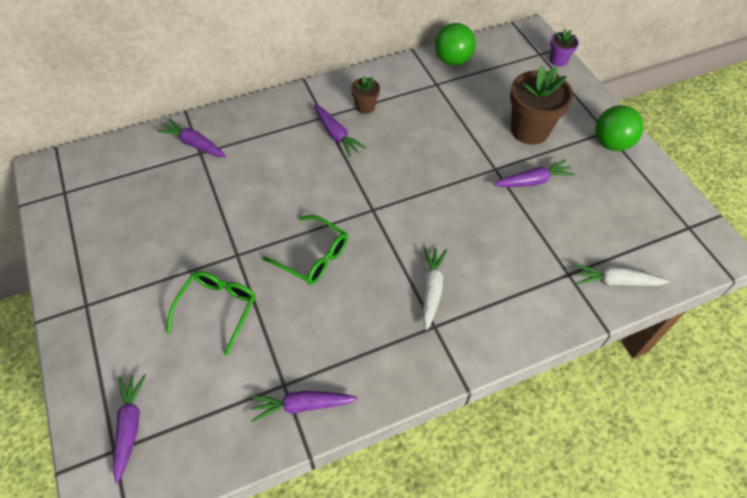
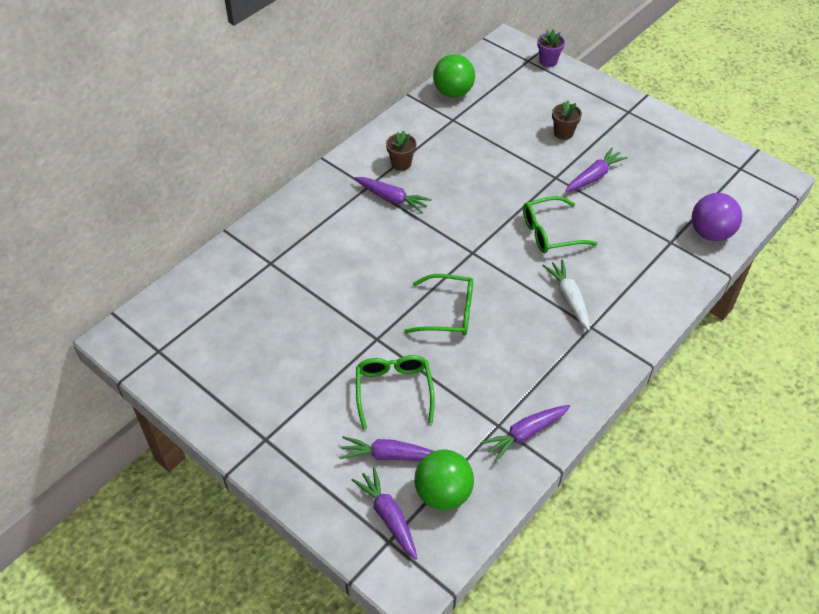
camera: 25 degrees left, 5 degrees down
(194, 144) = (258, 257): purple carrot -> purple carrot (389, 455)
(456, 219) = (550, 232): none -> green glasses
(529, 130) = (563, 133): brown flower pot -> brown flower pot, size x0.51
(611, 143) = (638, 120): green ball -> green ball (443, 493)
(615, 281) = (710, 233): white carrot -> purple ball

